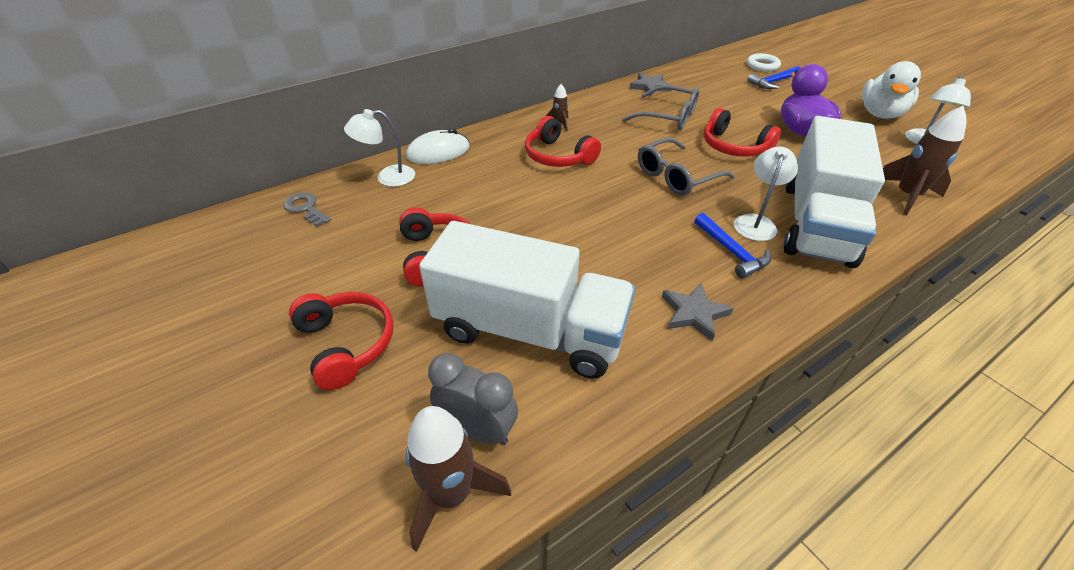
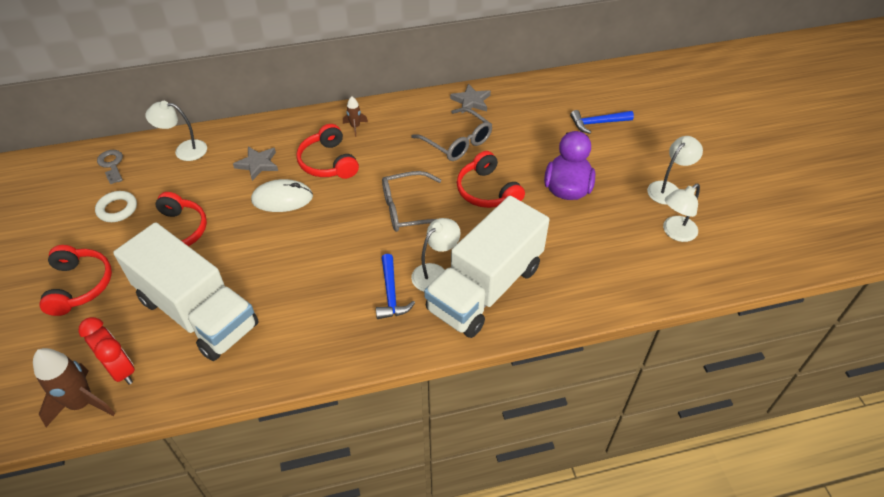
camera: 20 degrees right, 5 degrees up
(438, 152) = (237, 133): white mouse -> white mouse (282, 198)
(478, 429) = (121, 370): grey clock -> red clock
(694, 313) = (318, 335): grey star -> grey star (258, 164)
(762, 66) = (608, 98): white ring -> white ring (117, 209)
(880, 114) = (668, 189): white duck -> white lamp
(906, 196) = (593, 285): brown rocket -> none

